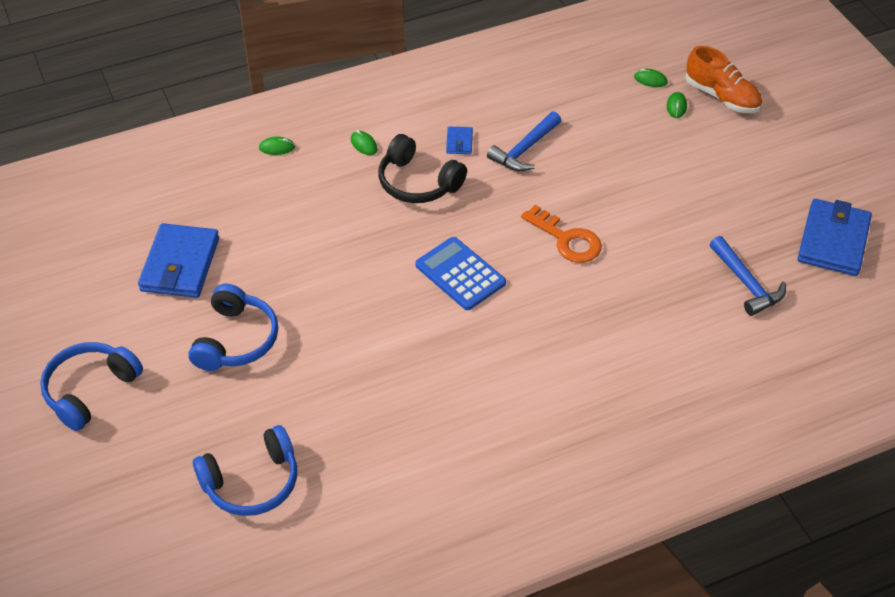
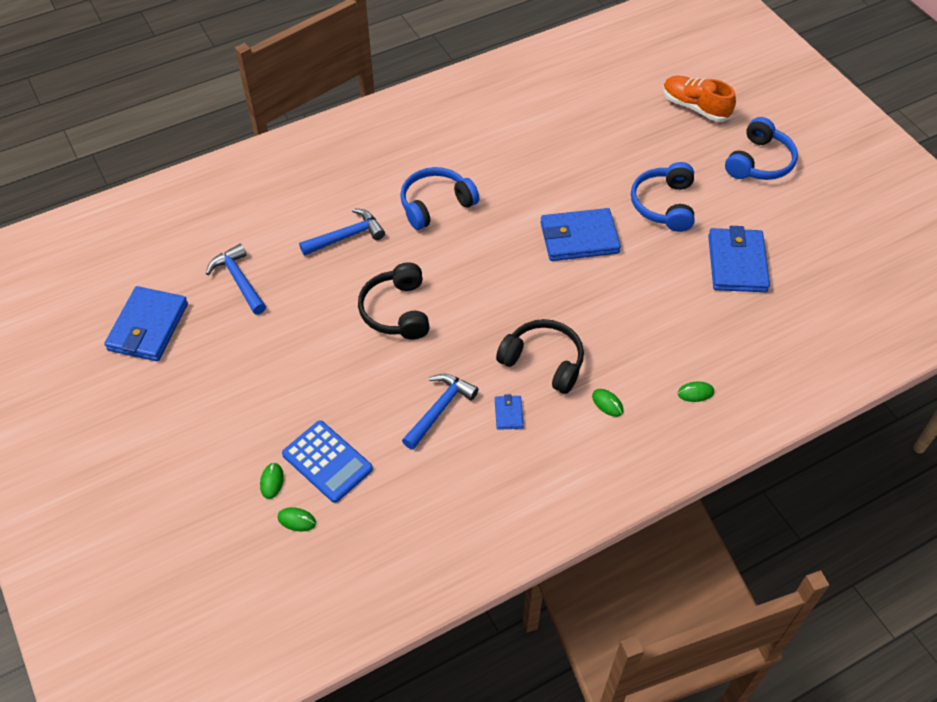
camera: 175 degrees right, 5 degrees up
(252, 482) = (616, 113): blue headphones -> blue headphones (435, 204)
(351, 305) = (579, 238): none -> blue wallet
(460, 274) = (490, 271): blue calculator -> blue calculator (327, 461)
(567, 239) = (396, 311): orange key -> black headphones
(627, 326) = (347, 236): none -> blue hammer
(721, 97) = (218, 500): orange shoe -> orange shoe (695, 107)

